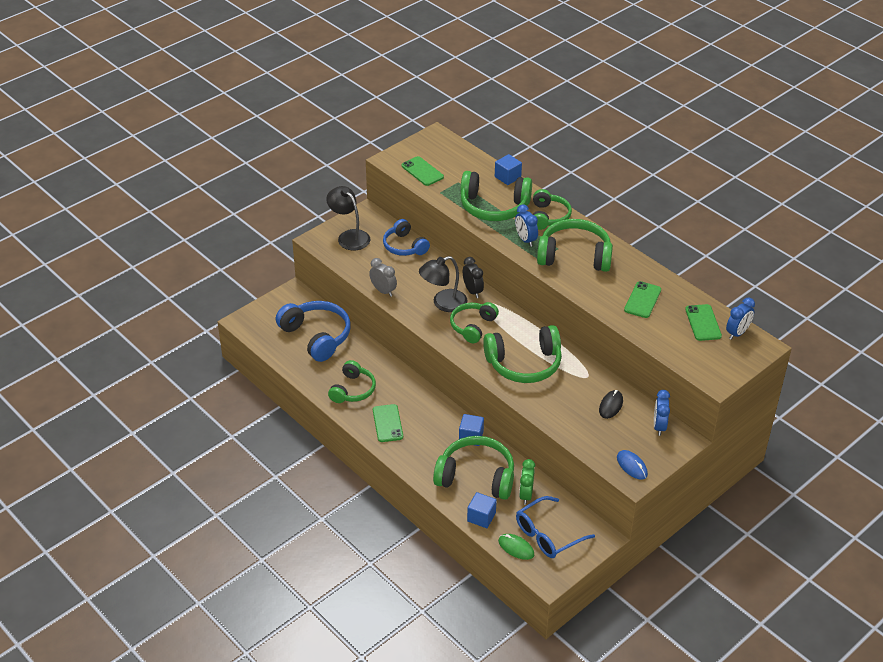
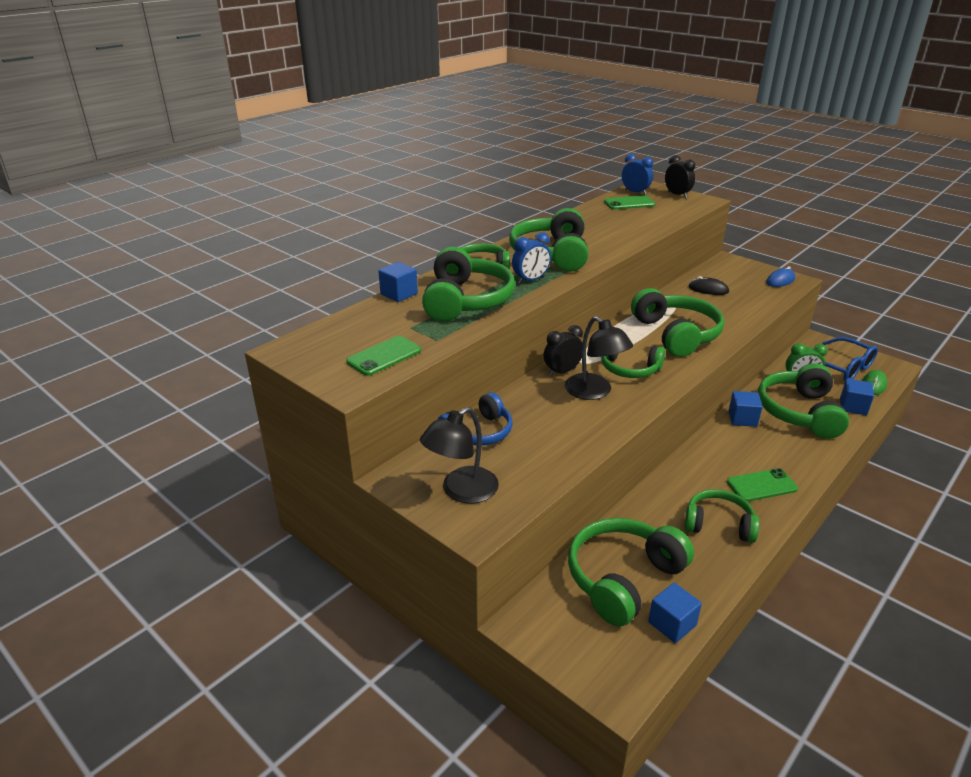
camera: 95 degrees left, 10 degrees down
(279, 350) = (672, 624): none -> blue cube
(316, 336) = (623, 578): blue headphones -> green headphones
(383, 291) = (587, 444): grey clock -> none
(642, 300) = (610, 225): green phone -> none
(659, 426) = (719, 269): blue clock -> none
(732, 363) = (677, 195): none -> black clock

